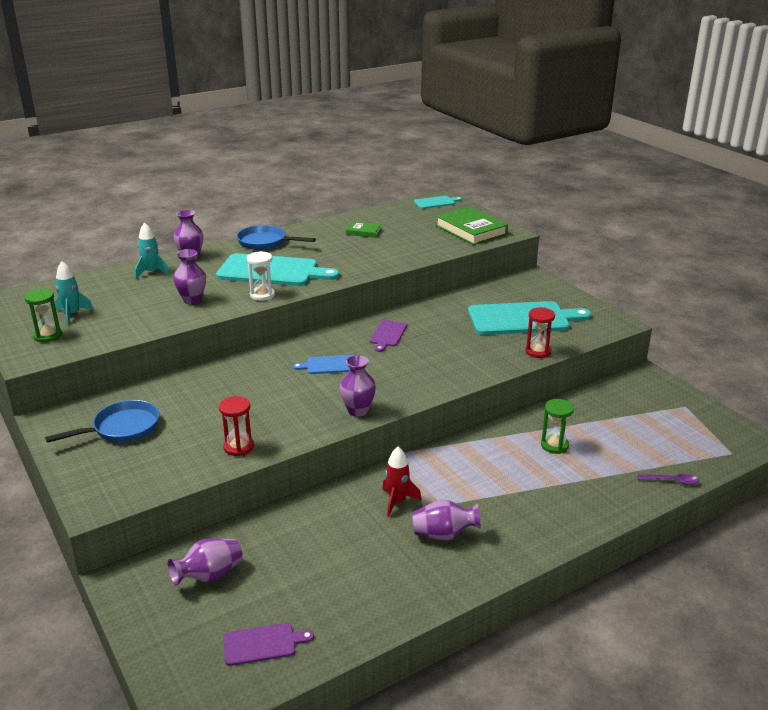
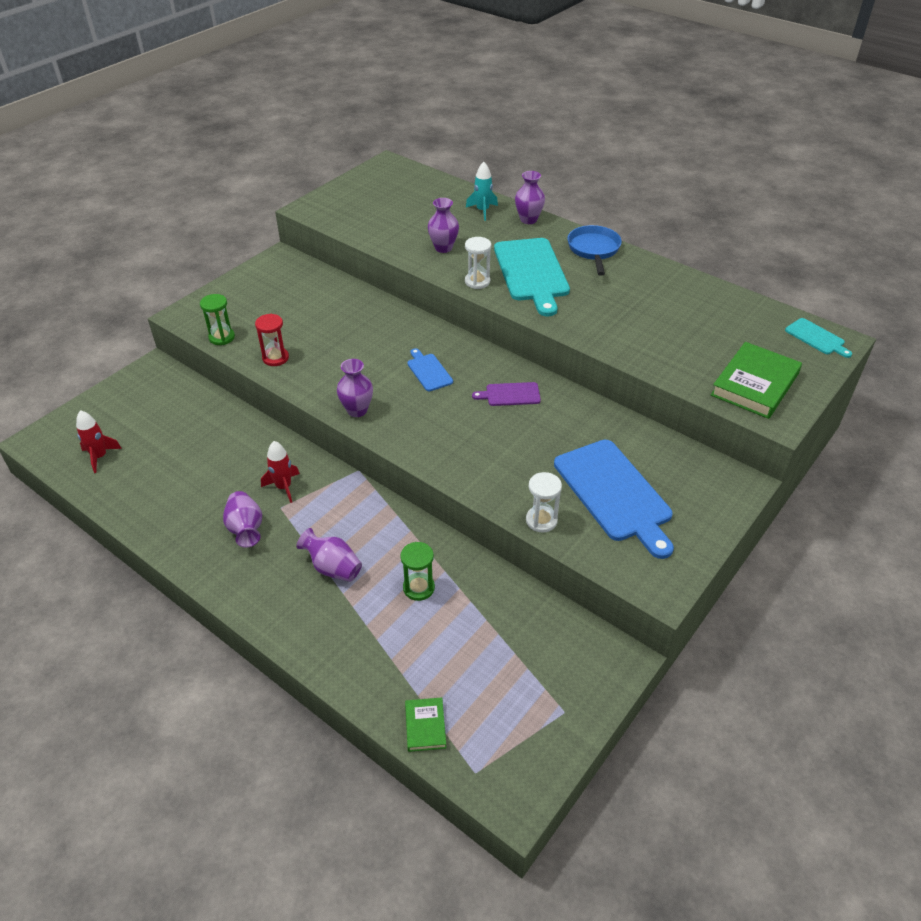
camera: 70 degrees right, 15 degrees up
(48, 336) = (345, 204): green hourglass -> green hourglass (222, 337)
(72, 314) = (384, 201): turquoise rocket -> none
(122, 428) = (280, 293): blue pan -> none
(209, 575) = (166, 407): purple vase -> purple vase (333, 568)
(262, 644) = (100, 457): purple cutting board -> red rocket
(363, 232) = (675, 304): green book -> green book (425, 726)
(522, 319) = (614, 493): turquoise cutting board -> blue cutting board
(538, 351) = (541, 520): red hourglass -> white hourglass
(671, 481) = (390, 707): purple spoon -> none

